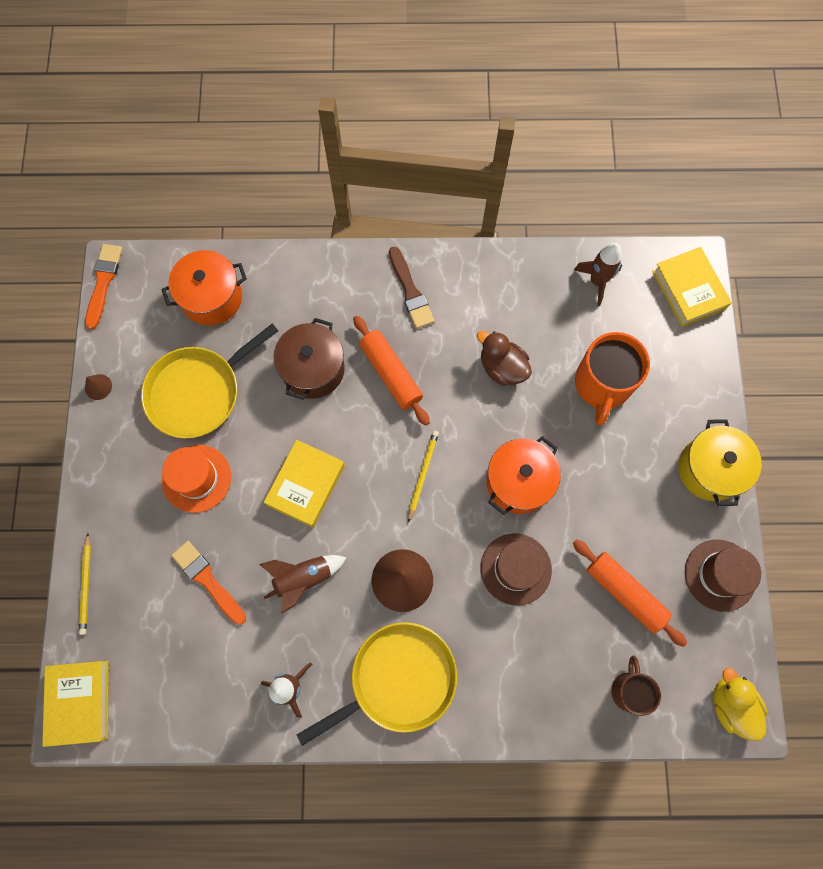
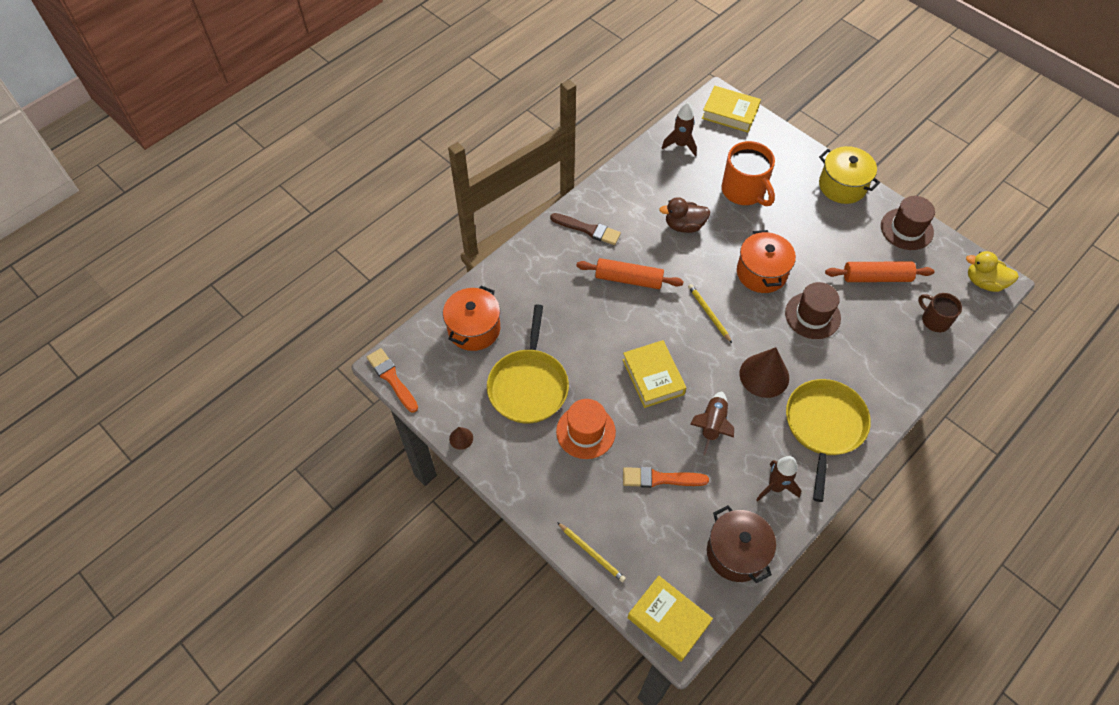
camera: 45 degrees left, 15 degrees down
(313, 369) = (582, 314): brown pot -> brown pot (736, 553)

